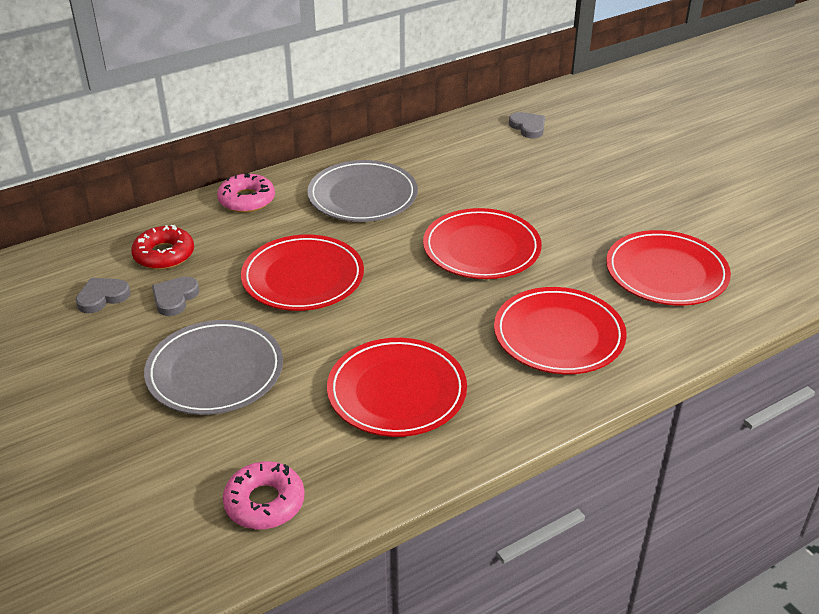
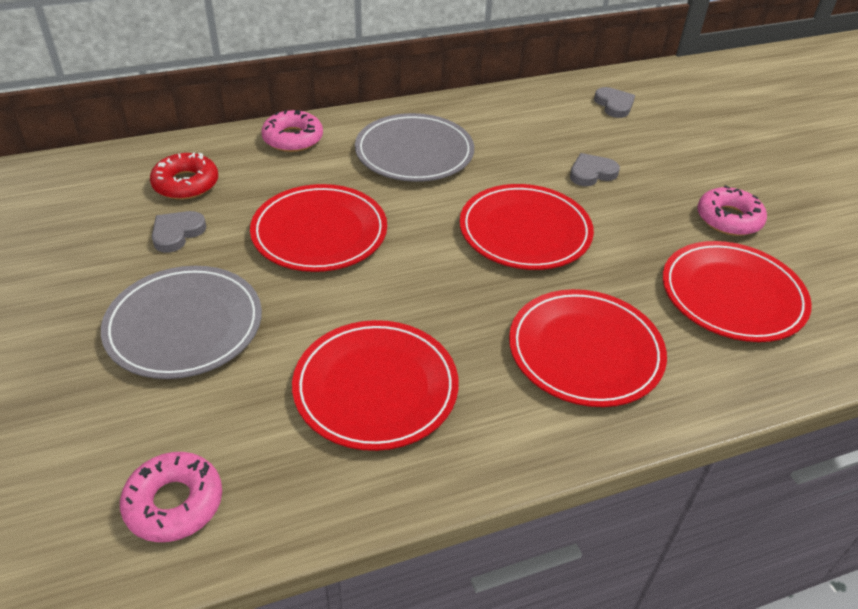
camera: 10 degrees right, 5 degrees up
(102, 297) = (104, 219): grey heart -> grey heart (591, 173)
(650, 211) = (728, 219): none -> pink donut

